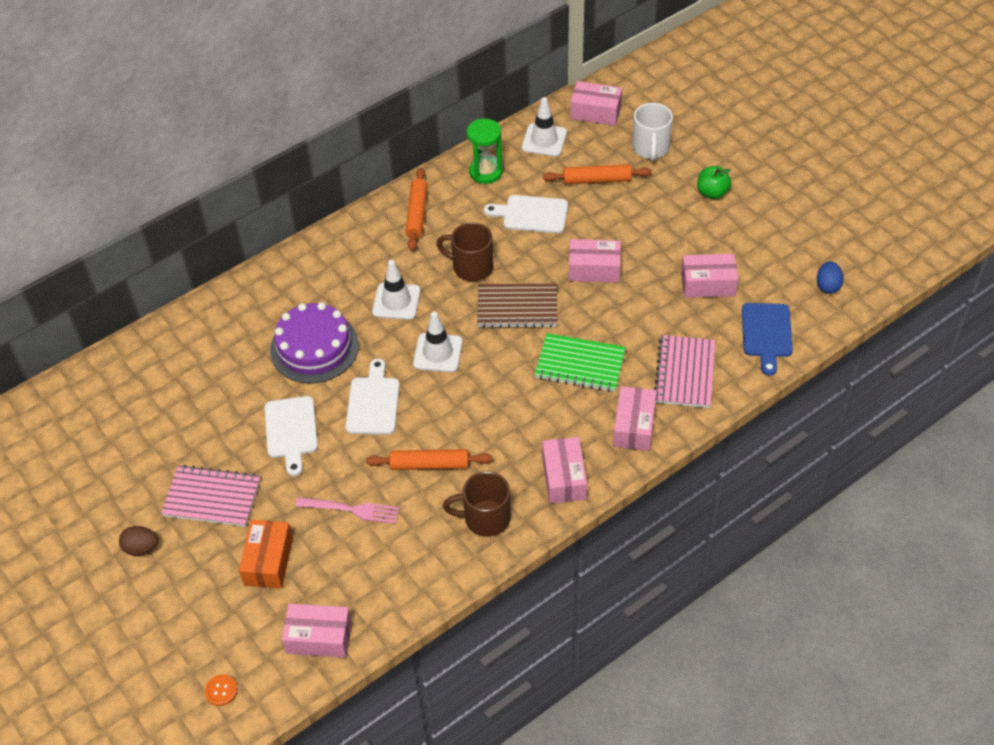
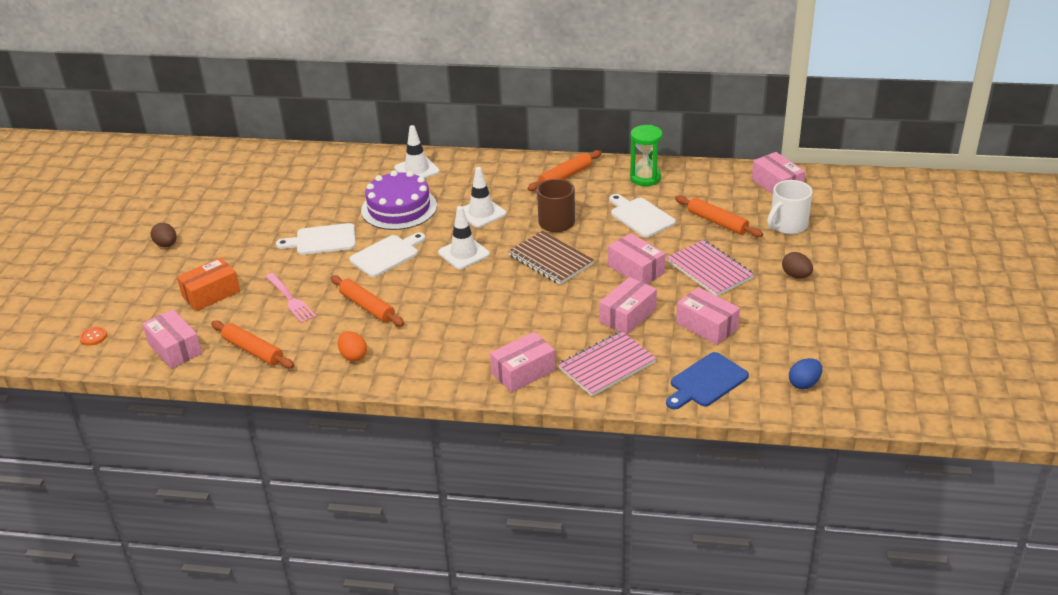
camera: 45 degrees right, 15 degrees down
(212, 497) = (234, 245): pink notebook -> pink notebook (710, 270)
(291, 431) = (322, 240): white cutting board -> white cutting board turned 45 degrees clockwise
(393, 582) = (253, 351): none -> orange rolling pin
(485, 518) = (353, 356): brown mug -> orange egg
(544, 140) = (713, 181): white traffic cone -> white traffic cone (417, 170)
(564, 478) = (433, 368): pink box -> pink box (627, 316)
(580, 365) = (542, 315): green notebook -> none
(712, 193) = (796, 275): green apple -> brown egg

